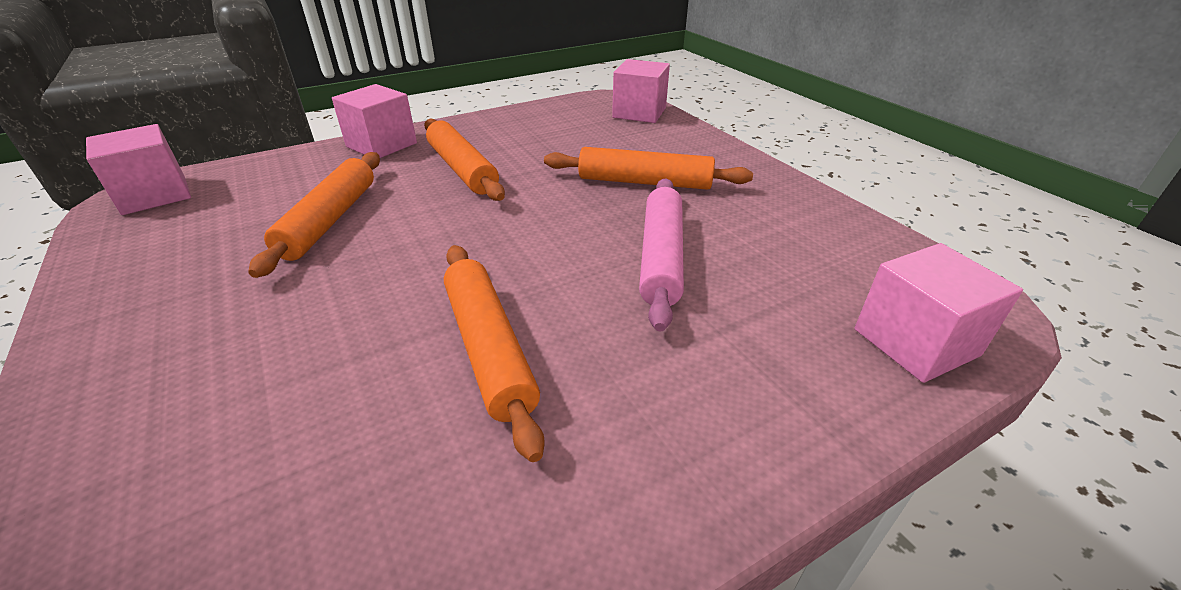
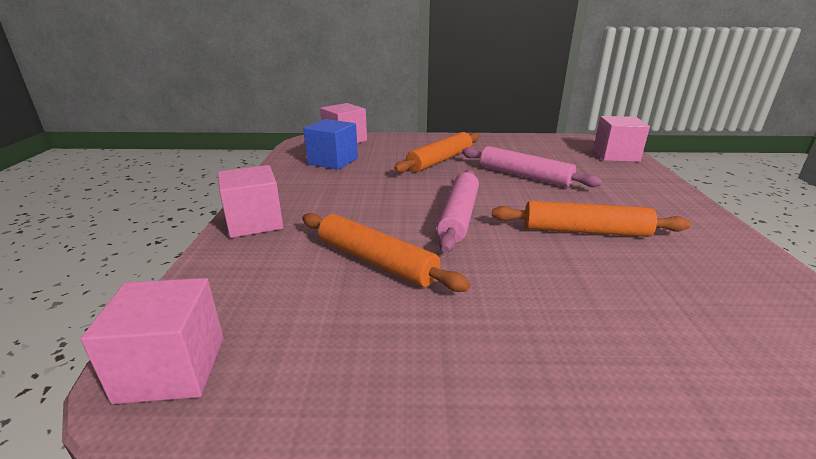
camera: 60 degrees left, 10 degrees down
(462, 169) = (352, 201): orange rolling pin -> none
(468, 238) = (459, 216): none -> pink rolling pin
(563, 128) = (333, 161): none -> blue cube

